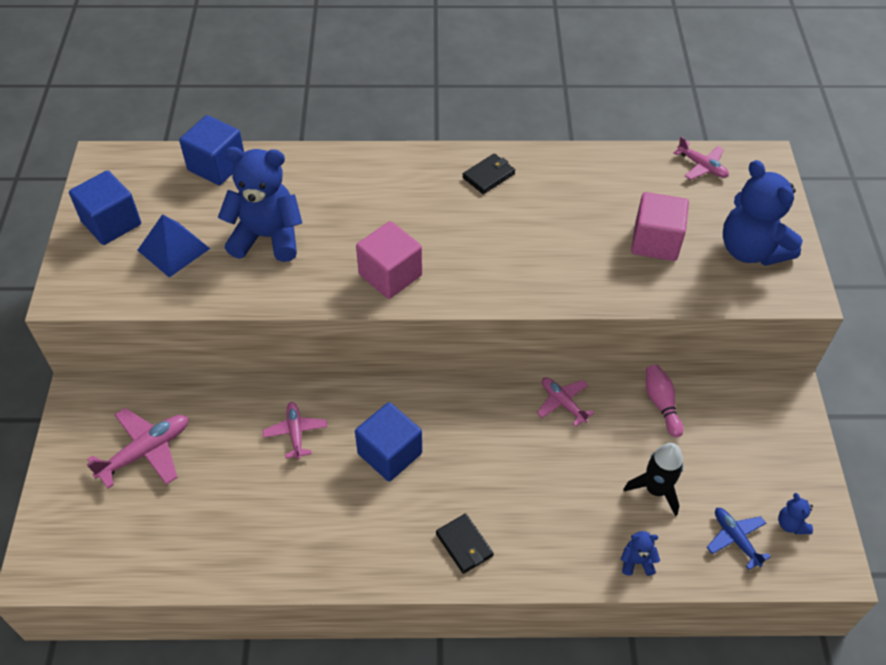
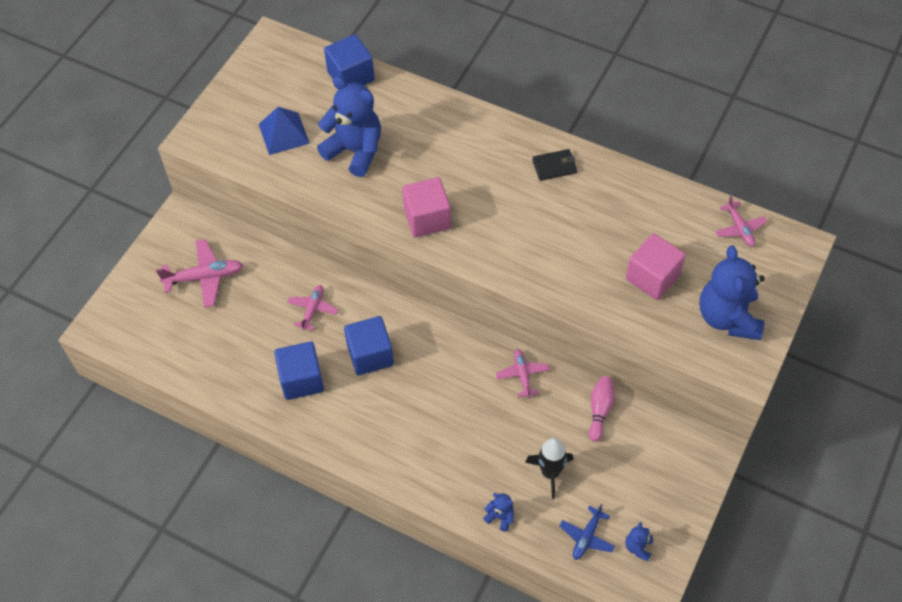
camera: 30 degrees right, 5 degrees up
(111, 223) = (251, 95): blue cube -> blue cube (301, 380)
(464, 545) = (383, 445): black wallet -> none
(735, 539) = (586, 537): blue plane -> blue plane turned 150 degrees counterclockwise

